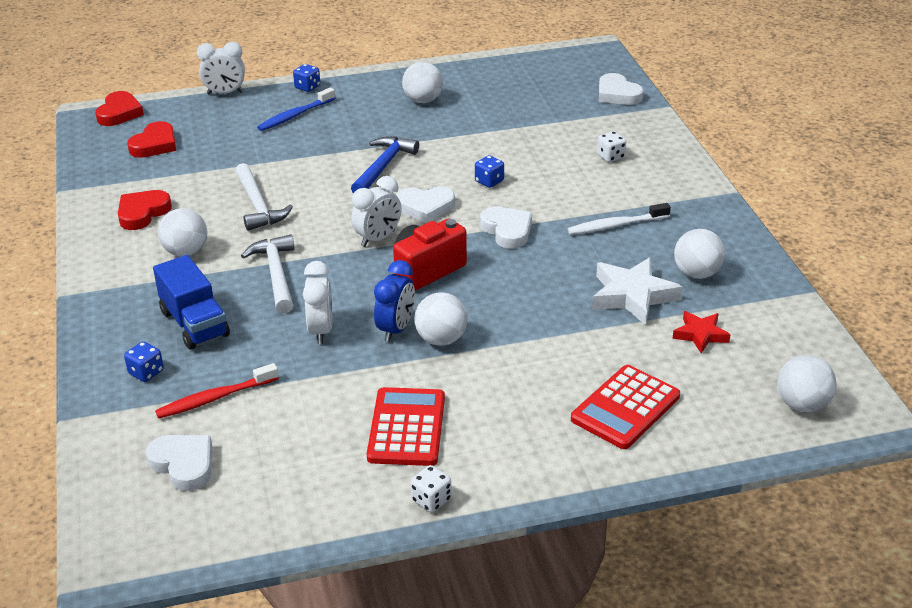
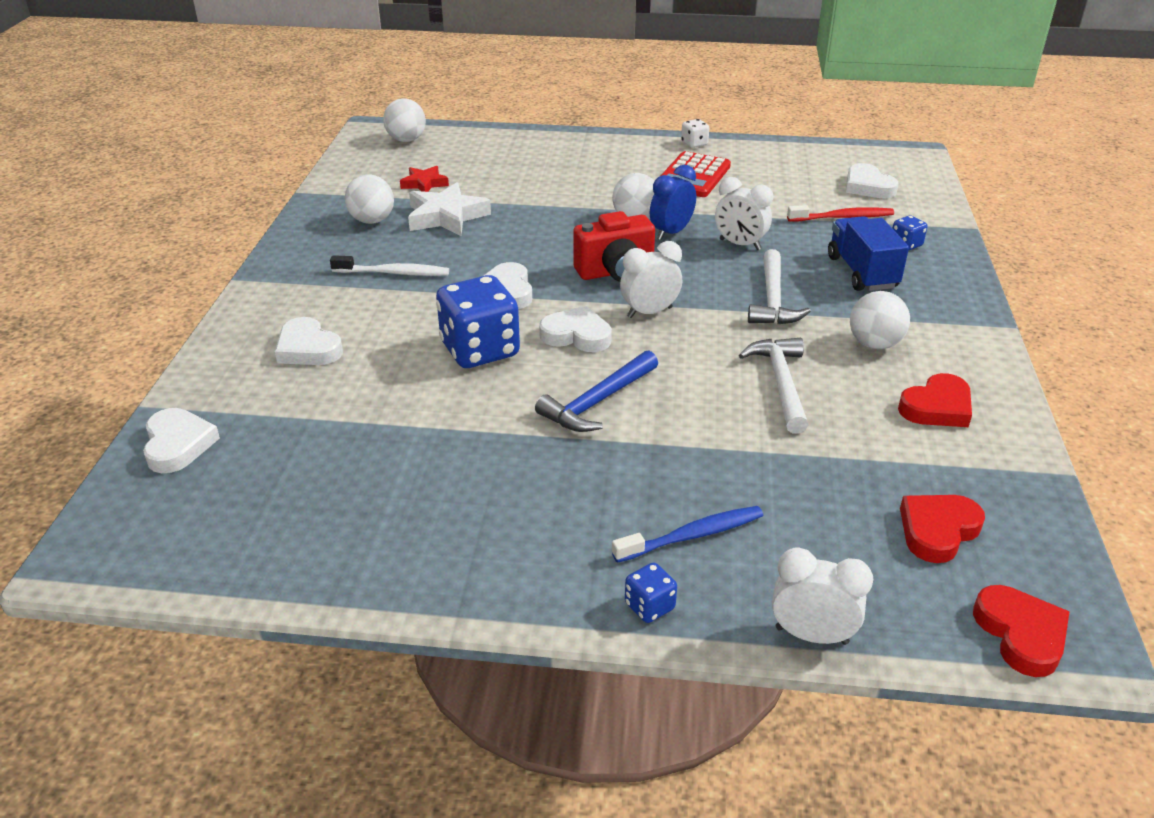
camera: 160 degrees left, 0 degrees up
(119, 113) = (1021, 634): red heart -> red heart turned 135 degrees clockwise
(321, 330) = (740, 244): white clock -> white clock turned 75 degrees counterclockwise
(423, 100) = (468, 513): white ball -> none
(489, 181) = (480, 350): blue dice -> blue dice, size x2.22
(610, 156) = (308, 348): white dice -> white heart
(625, 408) = (527, 158): red calculator -> none

